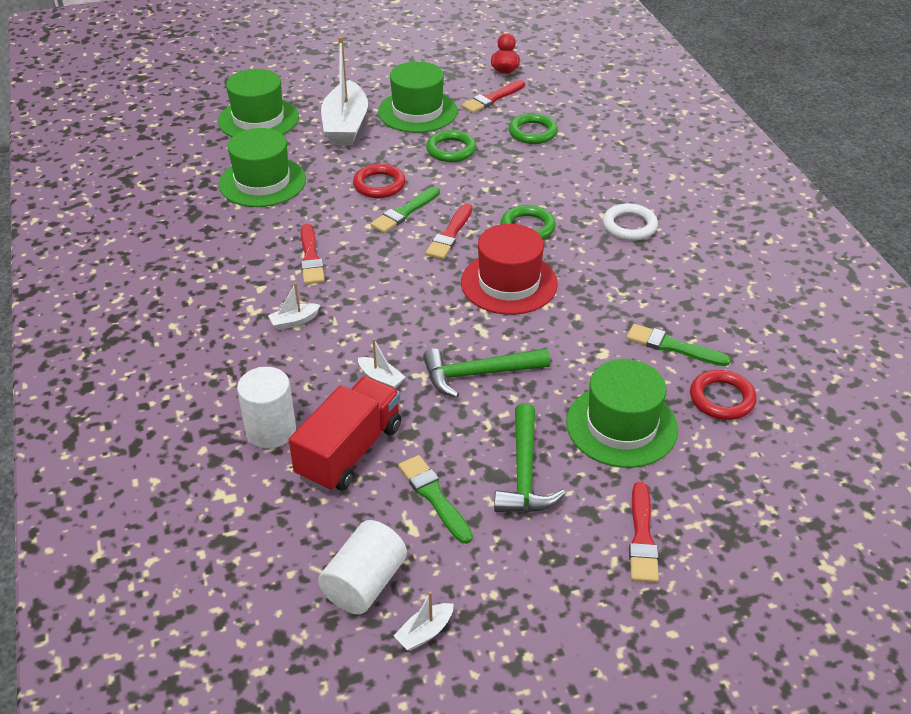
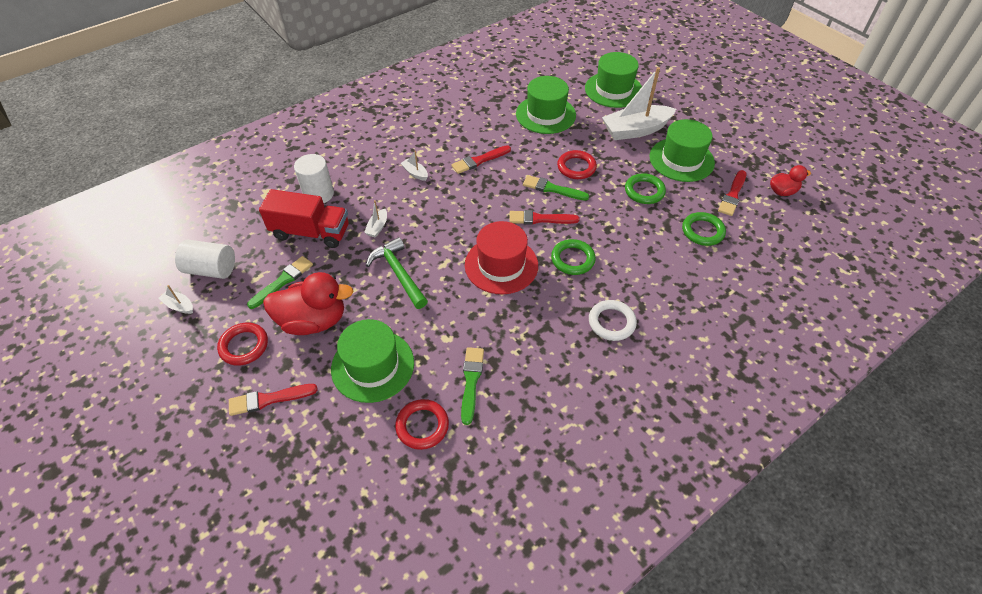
camera: 70 degrees right, 10 degrees up
(492, 99) = (732, 195): red brush -> red brush turned 90 degrees counterclockwise
(524, 472) = (313, 321): green hammer -> red duck
(539, 556) = (244, 346): none -> red ring

